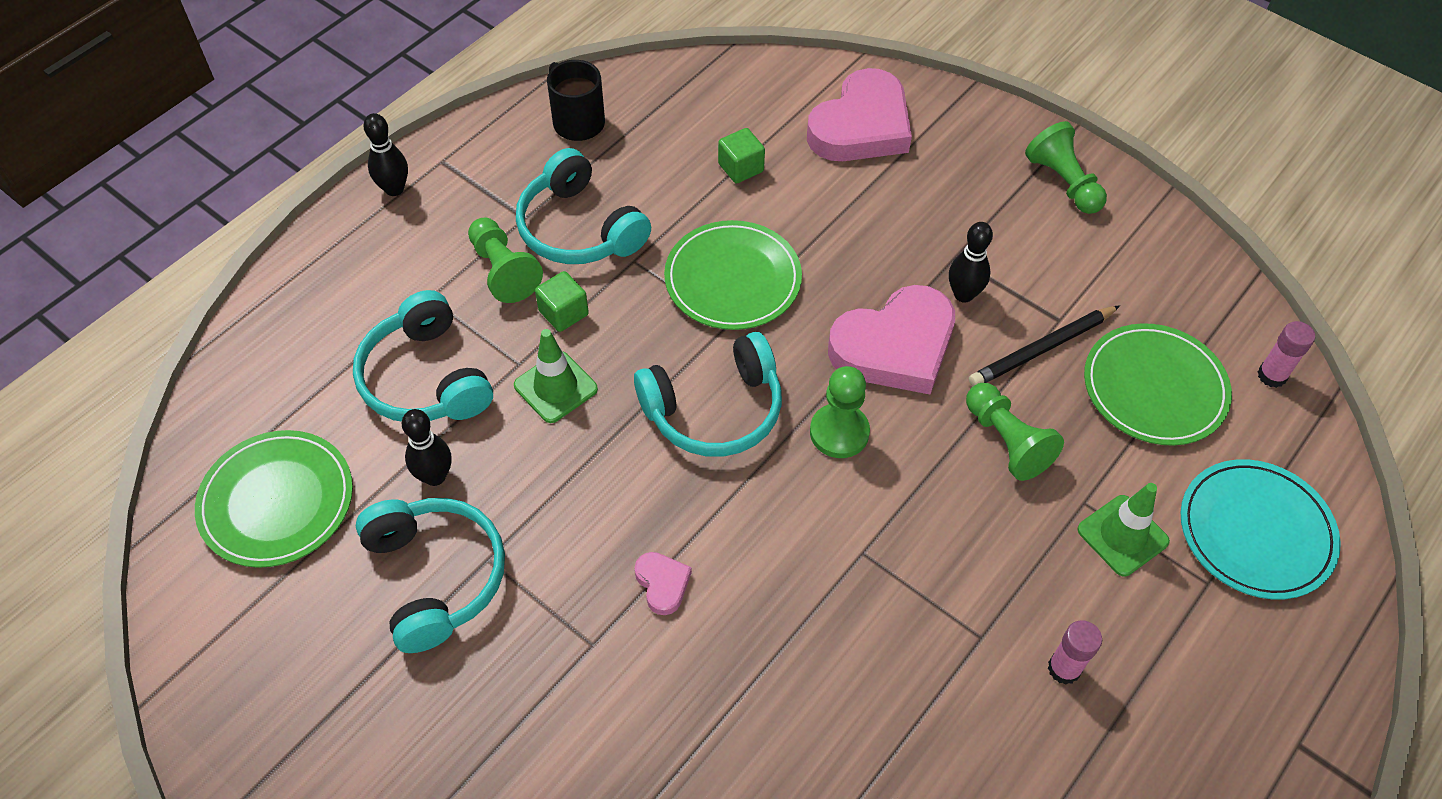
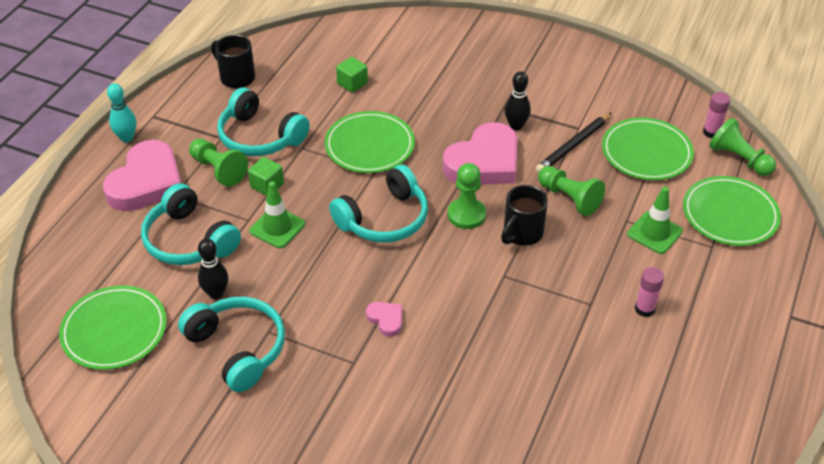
camera: 15 degrees left, 10 degrees down
(394, 189) = (127, 138): black bowling pin -> turquoise bowling pin
(861, 126) = (420, 47): pink heart -> pink heart (146, 182)
(913, 486) = (521, 234): none -> black mug
(1063, 182) = (555, 54): green pawn -> green pawn (739, 159)
(1256, 532) = (730, 214): turquoise plate -> green plate

